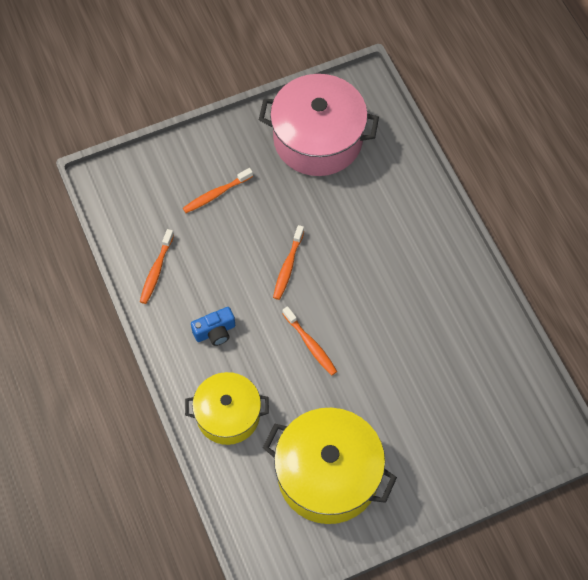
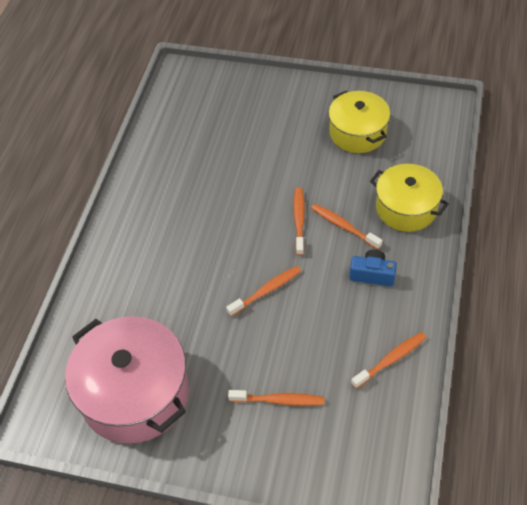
camera: 140 degrees left, 10 degrees down
(269, 362) = (344, 226): none -> orange toothbrush
(328, 475) = (357, 133): yellow pot -> yellow pot, size x0.64

